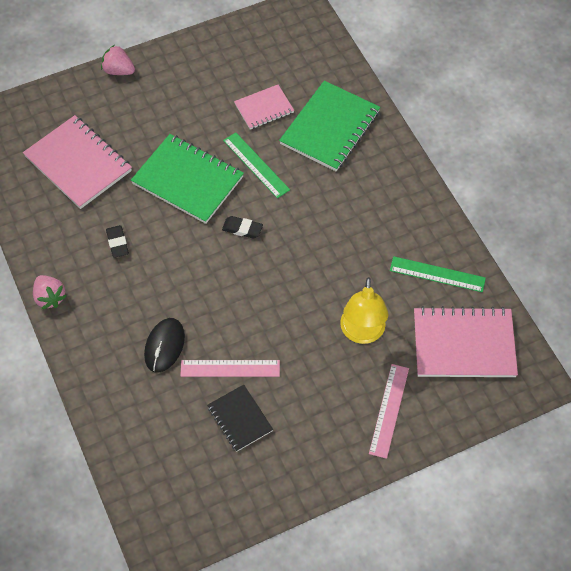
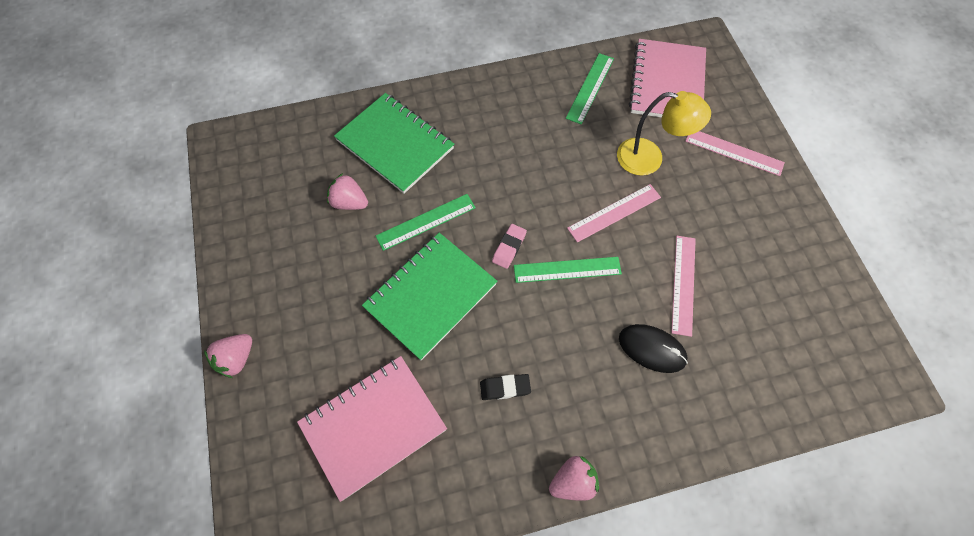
camera: 80 degrees left, 5 degrees up
(229, 275) = (567, 269): none -> green ruler
(240, 419) = (743, 283): black notebook -> none
(242, 229) = (509, 247): black eraser -> pink eraser
(264, 108) = (349, 202): pink notebook -> pink strawberry
(294, 307) = (614, 213): none -> pink ruler

